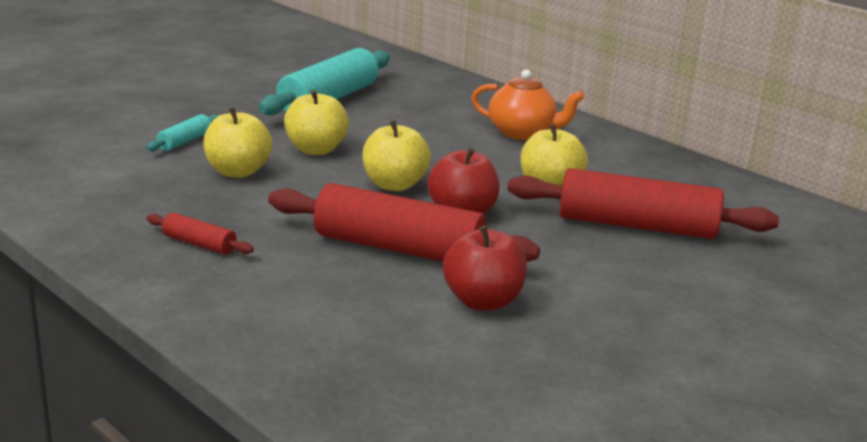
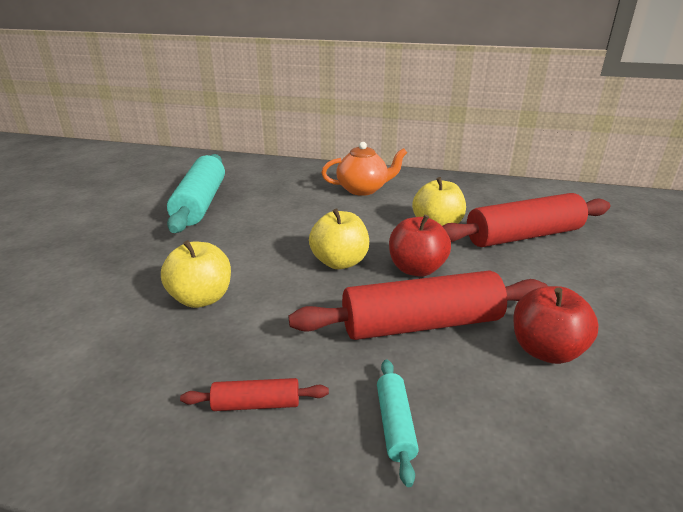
camera: 30 degrees left, 5 degrees up
(185, 141) = (118, 283): turquoise rolling pin -> turquoise rolling pin (395, 425)
(316, 150) = (242, 251): yellow apple -> none

